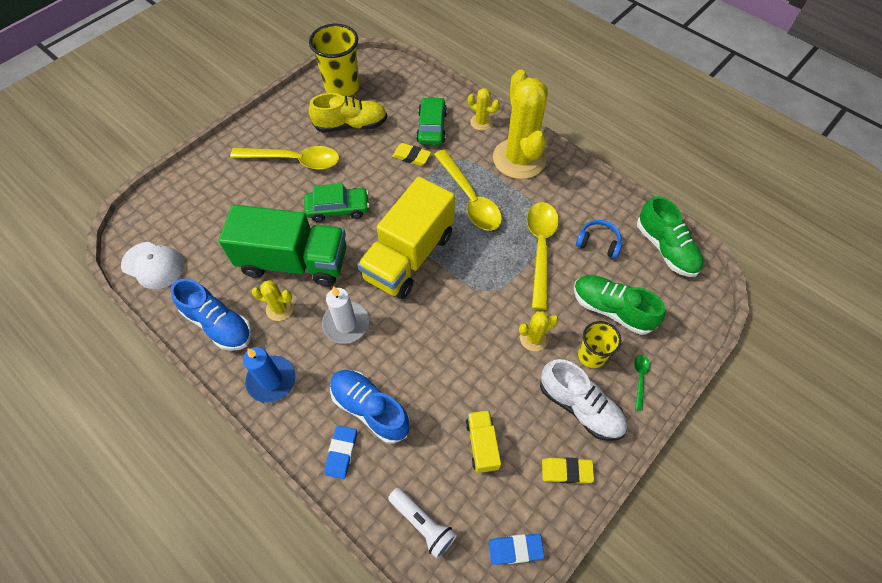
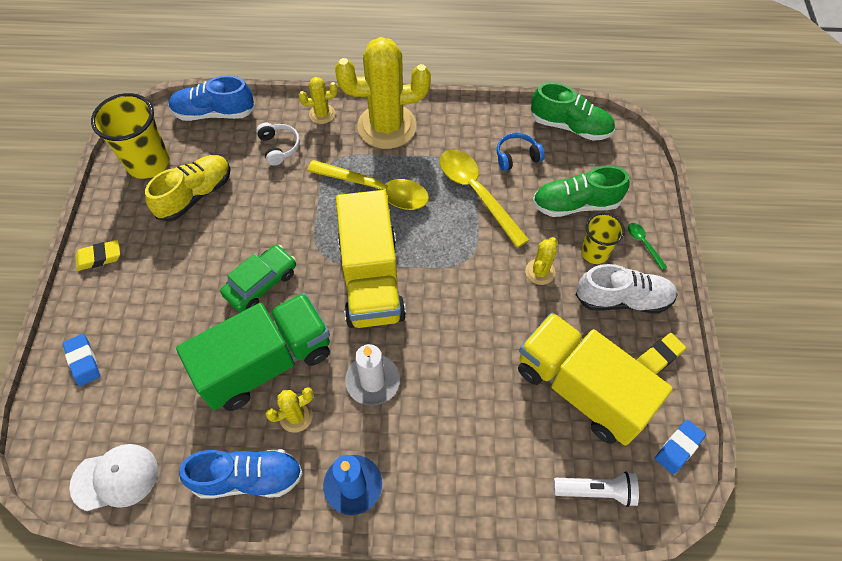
camera: 40 degrees left, 0 degrees up
(294, 160) = (169, 267): yellow spoon -> none
(341, 453) = (477, 493): blue eraser -> blue eraser (83, 361)
(370, 409) = (465, 436): blue shoe -> blue shoe (214, 113)
(411, 156) = (286, 187): yellow eraser -> yellow eraser (99, 257)
(431, 127) = (279, 147): green car -> white headphones
(482, 444) = (581, 389): yellow truck -> yellow truck, size x2.21
(519, 159) = (387, 126): yellow cactus -> yellow cactus turned 45 degrees counterclockwise

